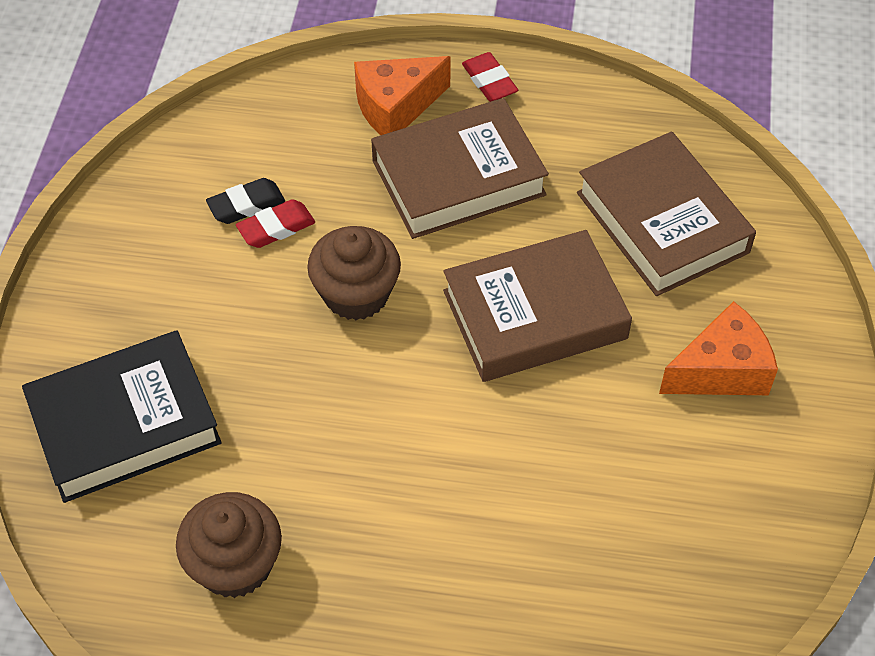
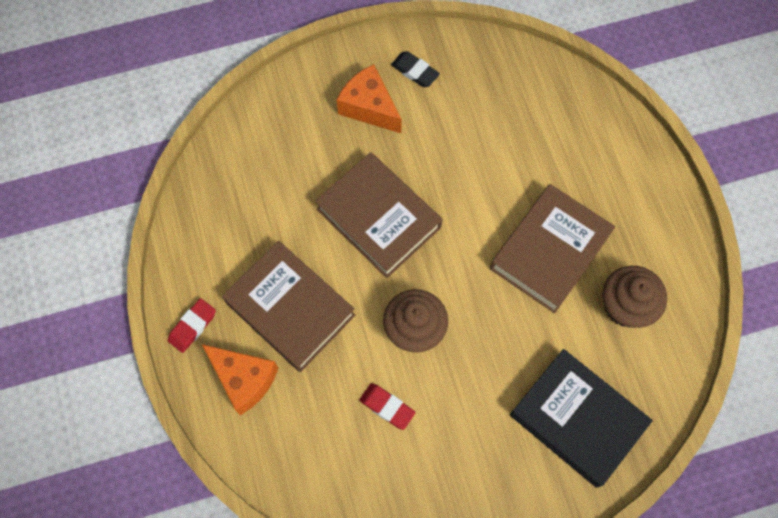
camera: 115 degrees left, 15 degrees up
(246, 205) = (377, 437): black eraser -> black eraser (415, 71)
(662, 222) = (273, 173): brown book -> brown book (549, 251)

